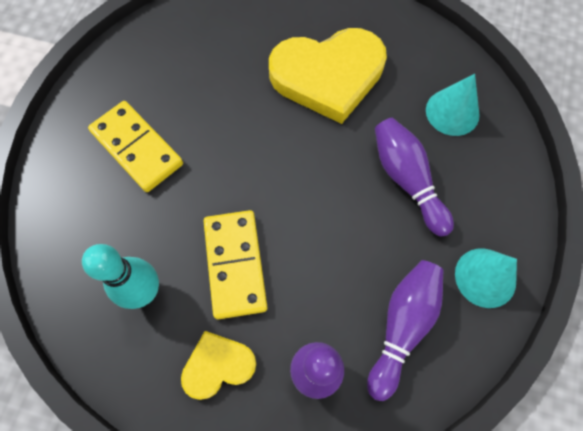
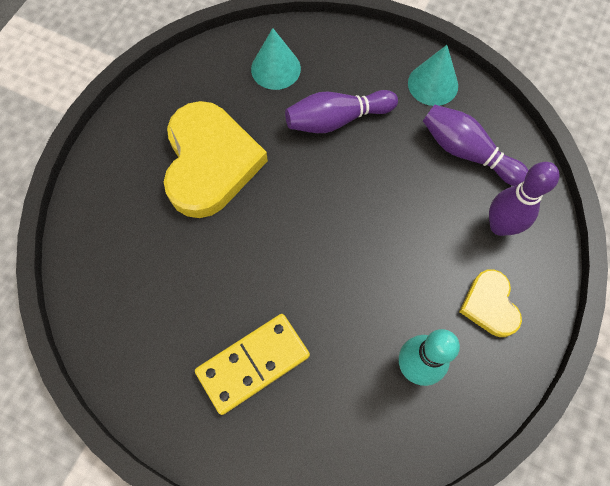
camera: 80 degrees left, 0 degrees up
(235, 264) = (398, 278): yellow domino -> none

